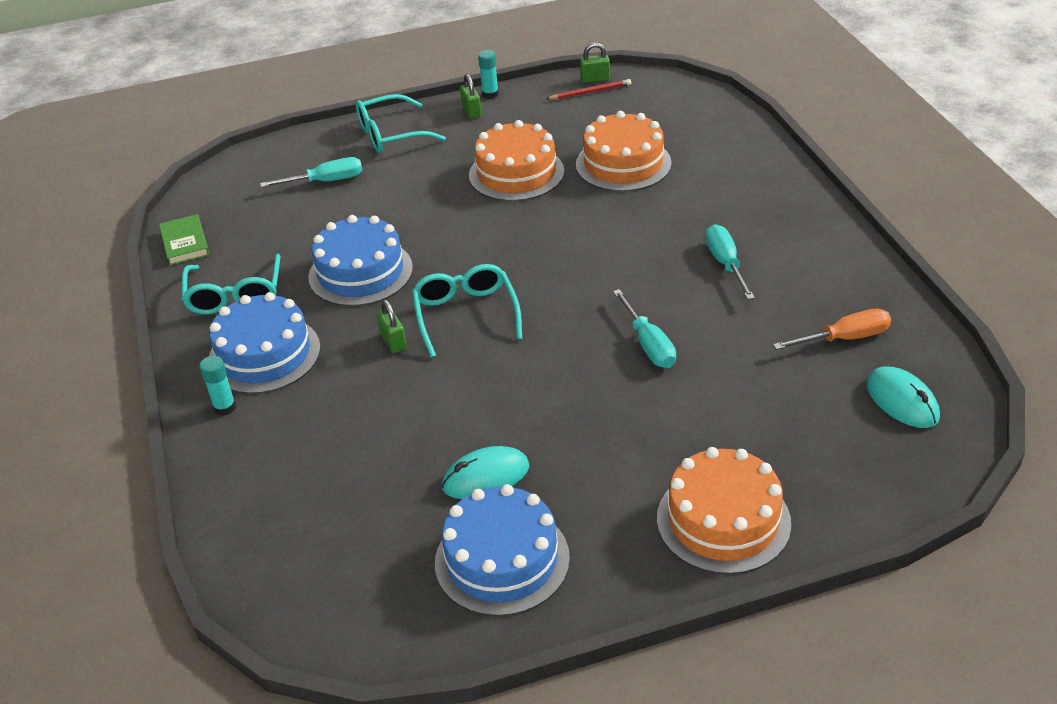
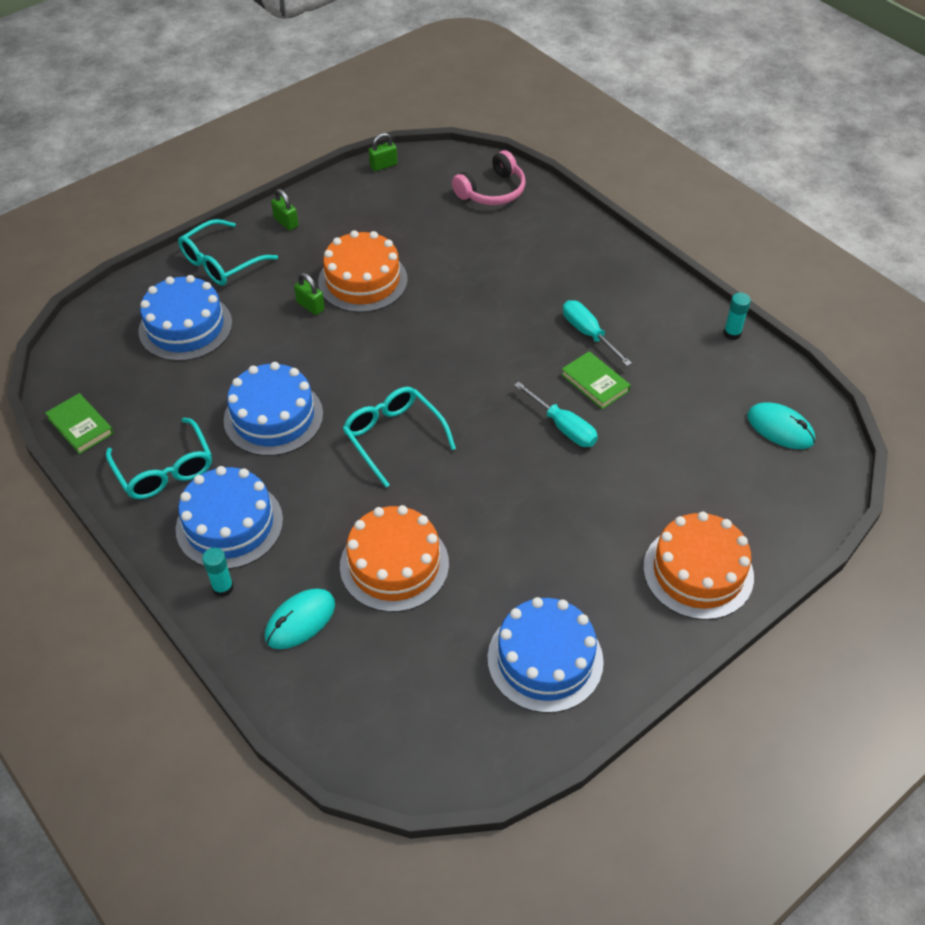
camera: 25 degrees left, 10 degrees up
(326, 181) = (185, 327): turquoise screwdriver -> blue cake
(393, 342) = (343, 480): green padlock -> green padlock (310, 306)
(485, 477) = (492, 588): turquoise mouse -> turquoise mouse (300, 621)
(490, 94) = (294, 200): turquoise glue stick -> turquoise glue stick (732, 333)
(590, 92) = (386, 180): red pencil -> none
(623, 164) = (453, 251): orange cake -> orange cake (394, 564)
(694, 118) = (492, 191): none -> pink headphones
(707, 310) = (595, 383): none -> green book
(845, 338) = (713, 382): orange screwdriver -> none

